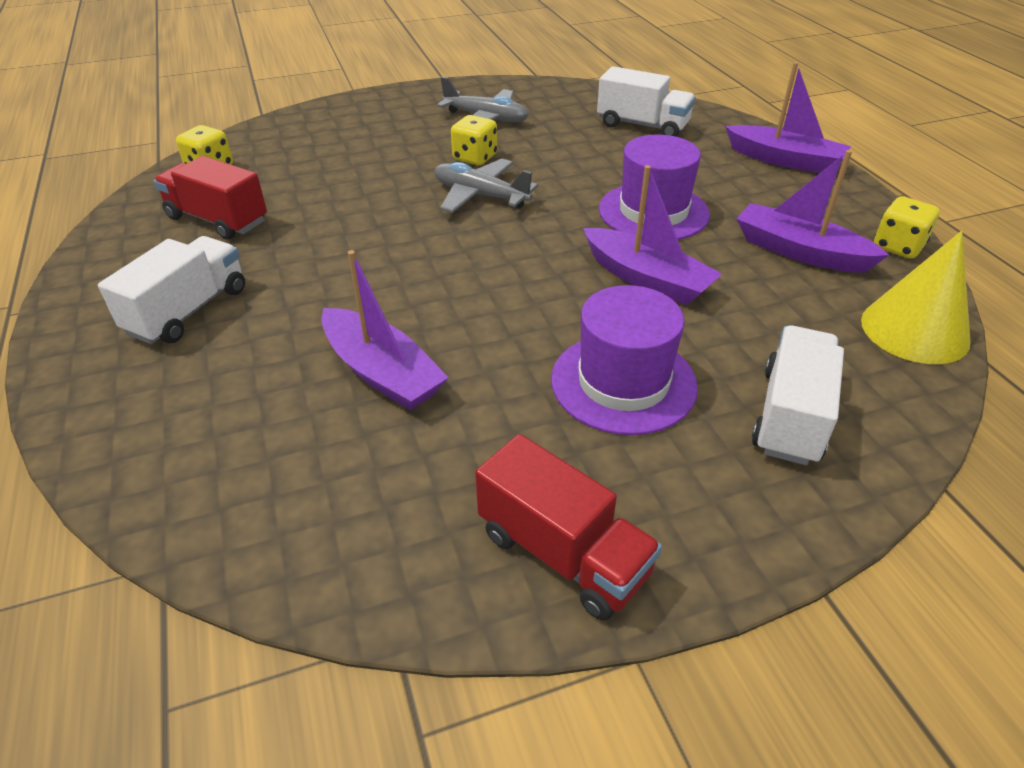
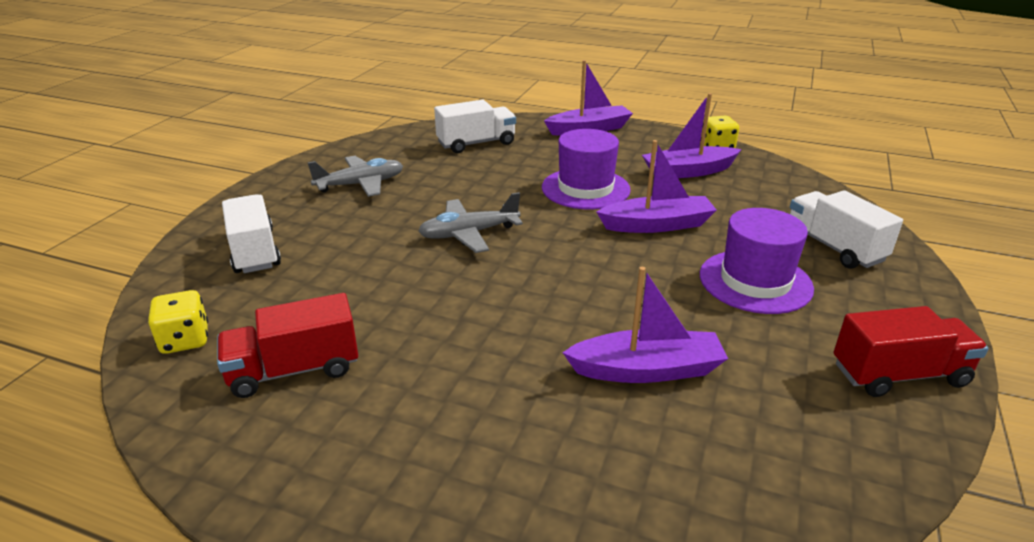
camera: 50 degrees left, 10 degrees down
(188, 311) = (431, 443): white truck -> white truck (254, 251)
(475, 158) = (411, 213): yellow dice -> none
(914, 330) = (793, 181): yellow cone -> none

